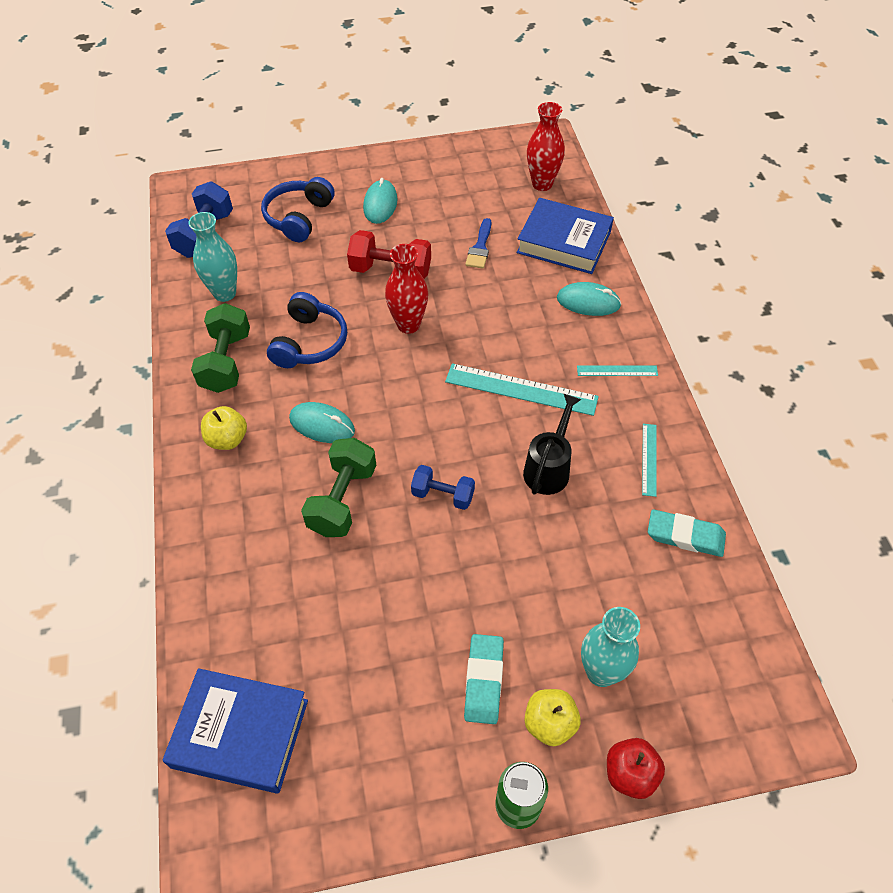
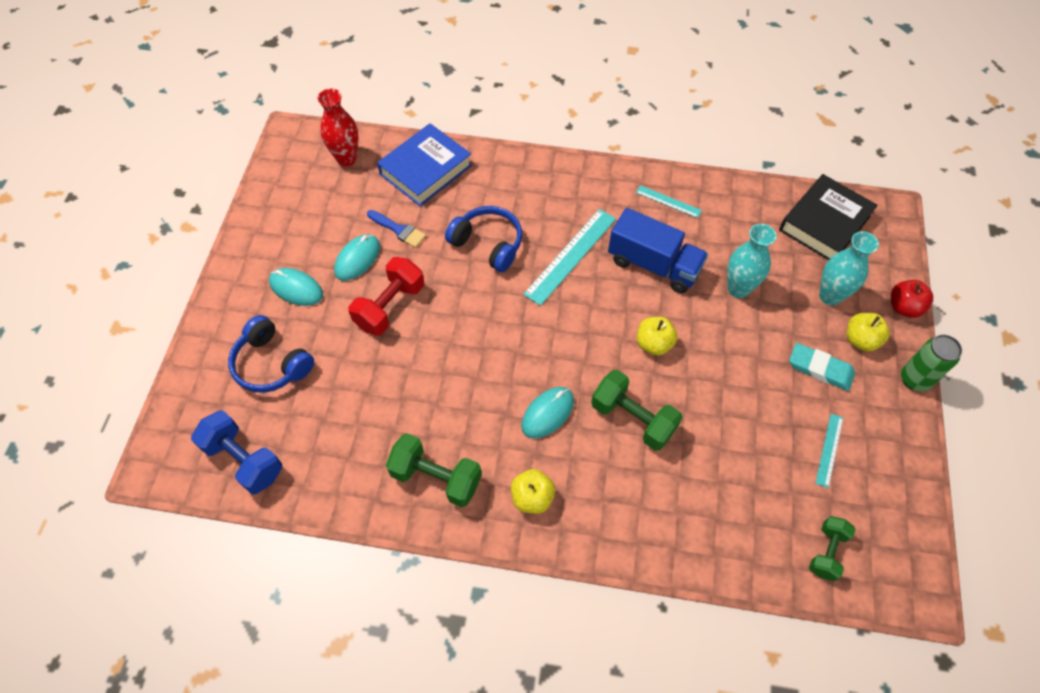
camera: 70 degrees left, 5 degrees up
(225, 293) = (342, 459): turquoise vase -> turquoise vase (738, 289)
(240, 733) = (826, 552): blue book -> green dumbbell
(309, 342) = (446, 398): blue headphones -> blue headphones (488, 244)
(408, 324) = (463, 312): red vase -> none
(443, 495) = (653, 344): blue dumbbell -> yellow apple
(549, 468) = (653, 265): black watering can -> blue truck
(588, 302) = (501, 179): turquoise mouse -> turquoise mouse (357, 259)
(617, 370) = (579, 188): turquoise ruler -> turquoise ruler (829, 450)
(685, 536) = (739, 207): turquoise eraser -> none
(719, 643) = (824, 223): none -> black book

